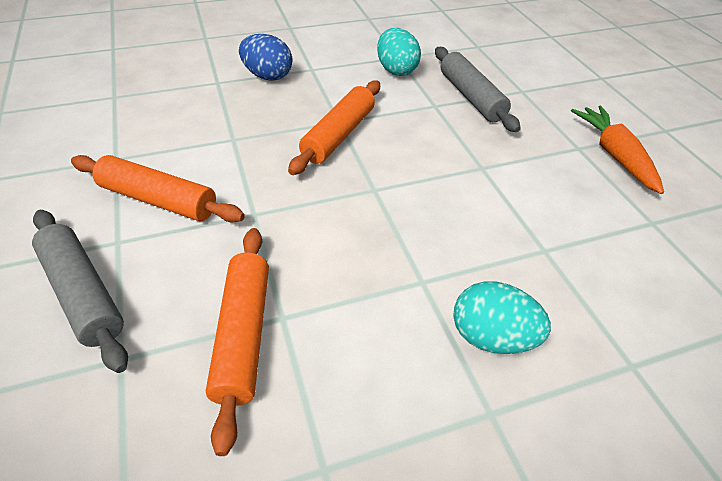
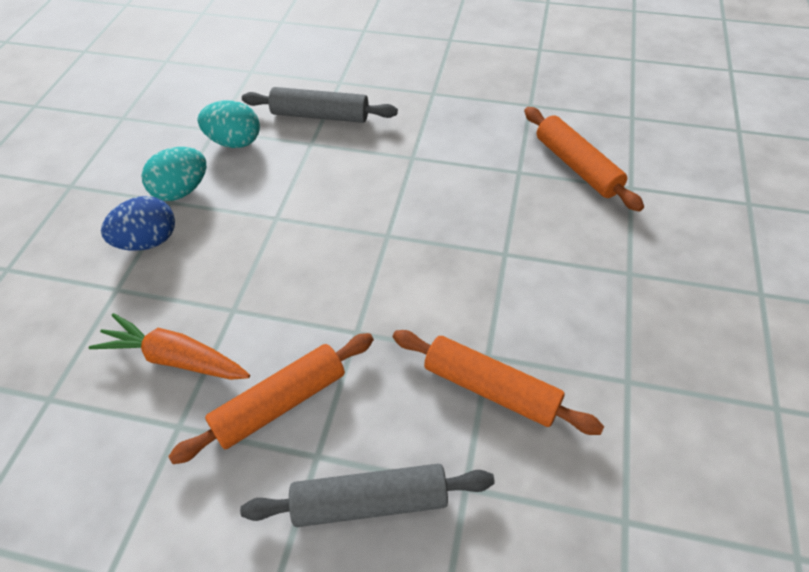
camera: 55 degrees left, 5 degrees up
(338, 135) = (296, 227): orange rolling pin -> orange rolling pin (577, 166)
(491, 337) = (574, 241): turquoise egg -> turquoise egg (181, 191)
(614, 155) = (455, 80): orange carrot -> orange carrot (175, 358)

